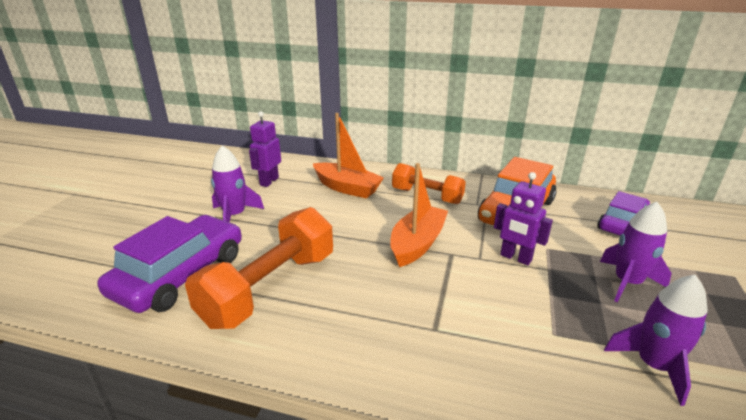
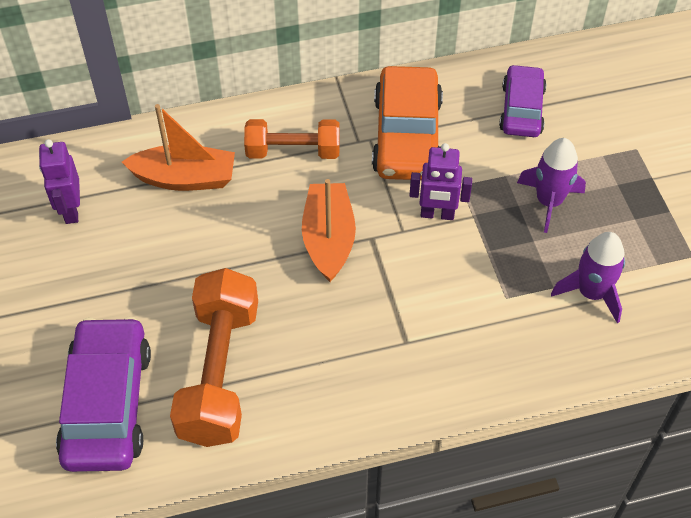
camera: 30 degrees left, 25 degrees up
(234, 215) = (83, 291): purple rocket -> none

